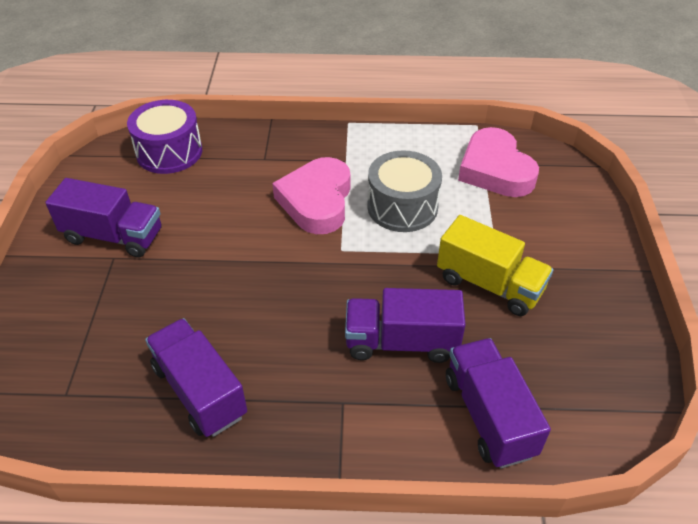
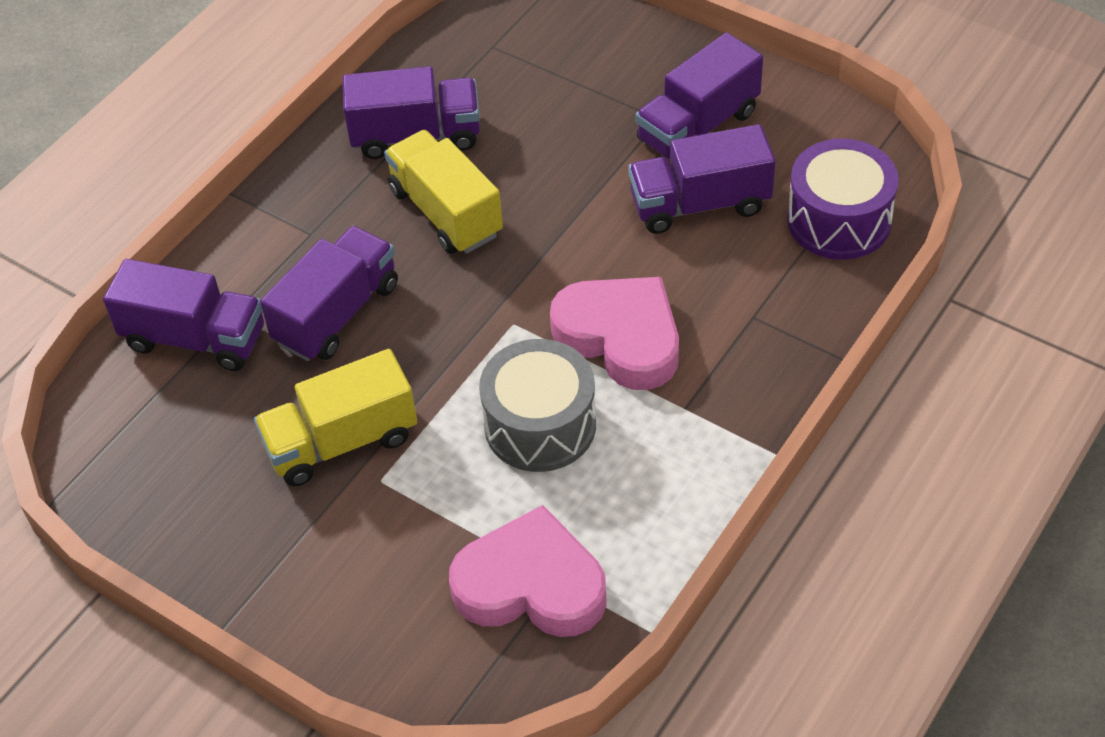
camera: 125 degrees right, 5 degrees up
(187, 209) = (700, 204): none -> purple truck
(270, 330) = (446, 212): none -> yellow truck

